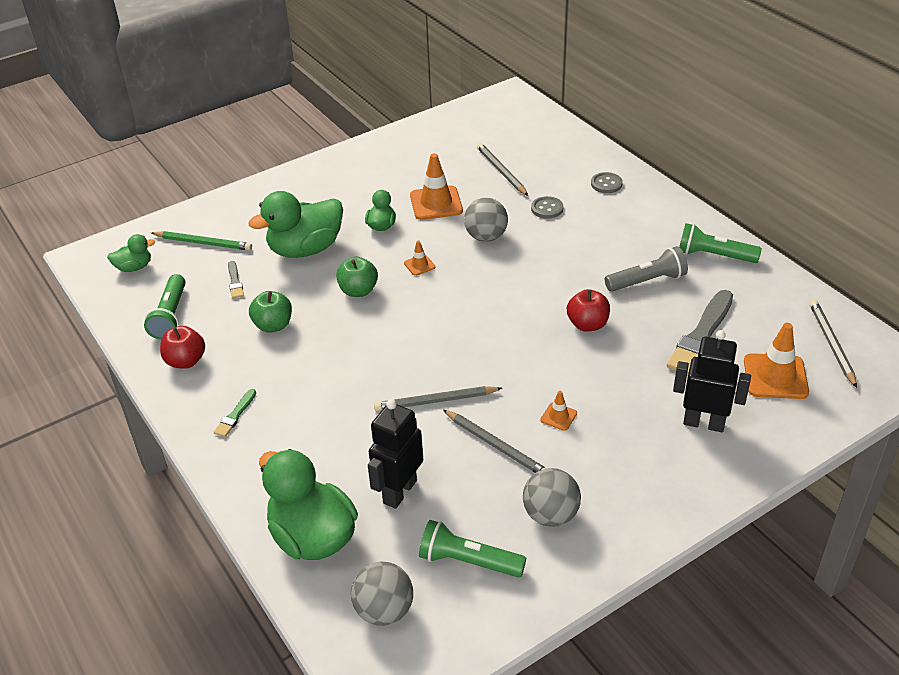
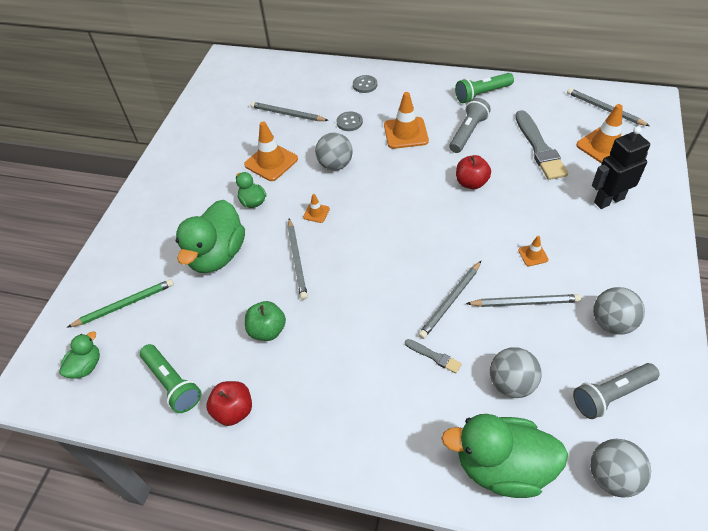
camera: 40 degrees left, 10 degrees up
(235, 282) = (192, 317): grey brush -> grey brush (434, 356)
(235, 415) = (329, 422): green brush -> none
(358, 291) = (297, 260): green apple -> grey pencil
(399, 491) = (511, 383): black robot -> grey ball
(468, 561) = (611, 395): green flashlight -> grey flashlight
(586, 247) = (406, 133): none -> orange traffic cone

